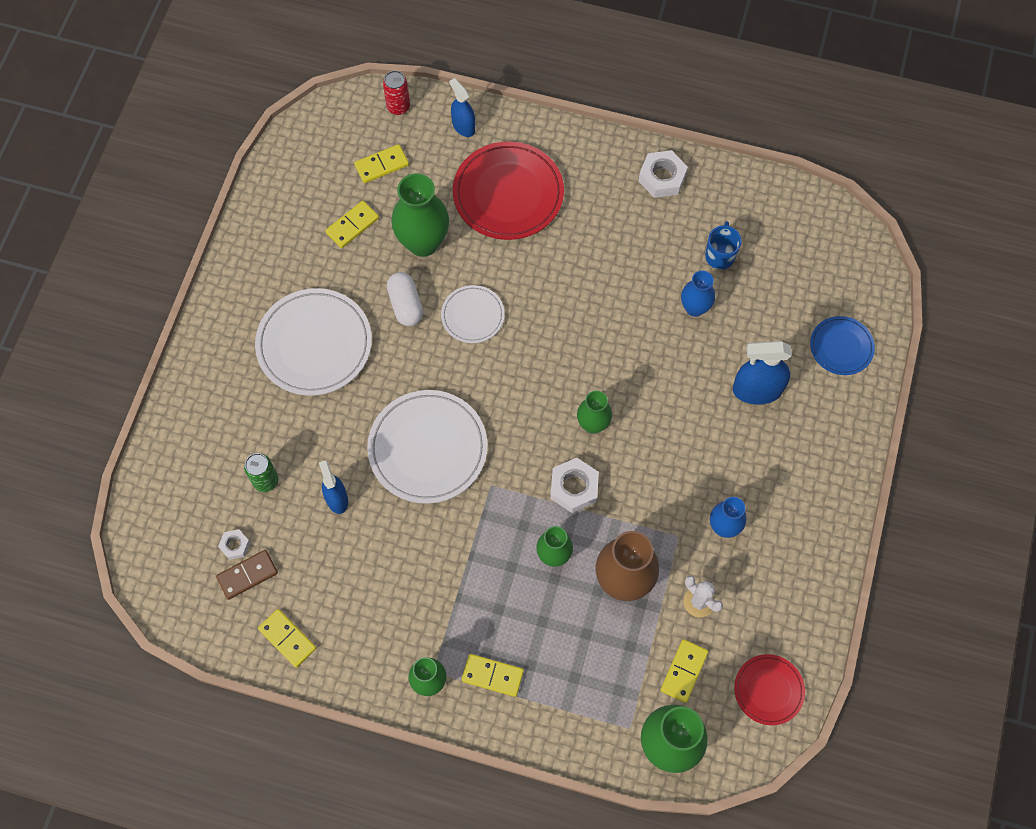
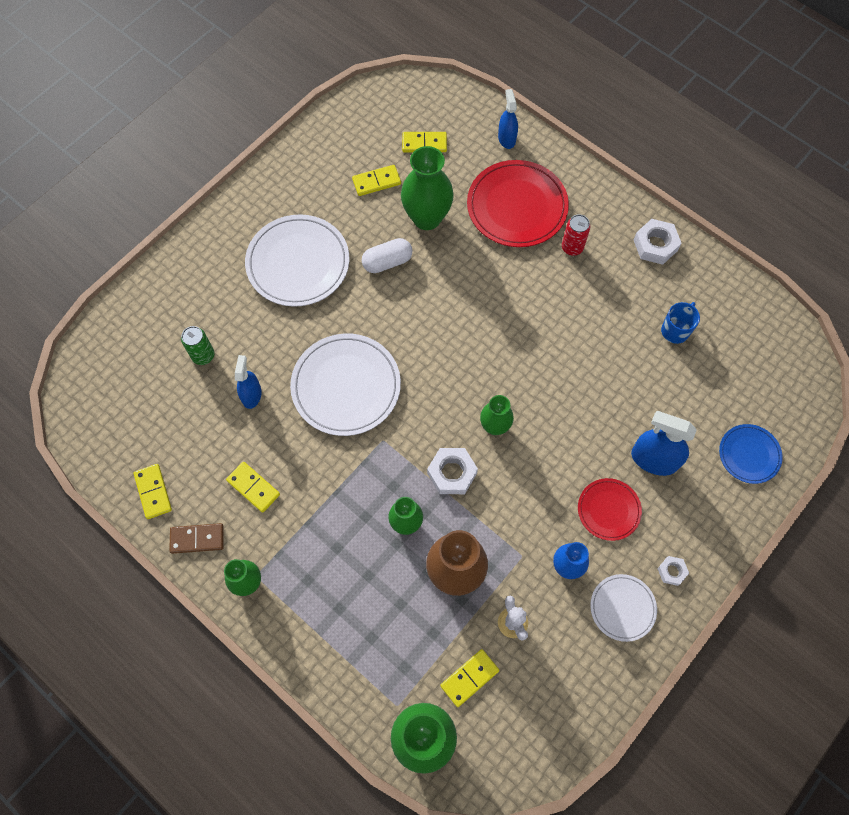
camera: 25 degrees right, 0 degrees up
(235, 545) = (152, 397): white nut -> white nut (672, 571)
(247, 575) = (149, 425): brown domino -> brown domino (197, 539)
(398, 107) = (461, 103): red can -> red can (572, 247)
(405, 305) = (387, 262): white capsule -> white capsule turned 60 degrees clockwise
(472, 316) = (438, 293): white plate -> white plate (622, 608)
(492, 675) = (303, 602): yellow domino -> yellow domino (253, 487)
(694, 308) = (631, 365): blue vase -> none
(768, 690) = (537, 732): red plate -> red plate (608, 510)

